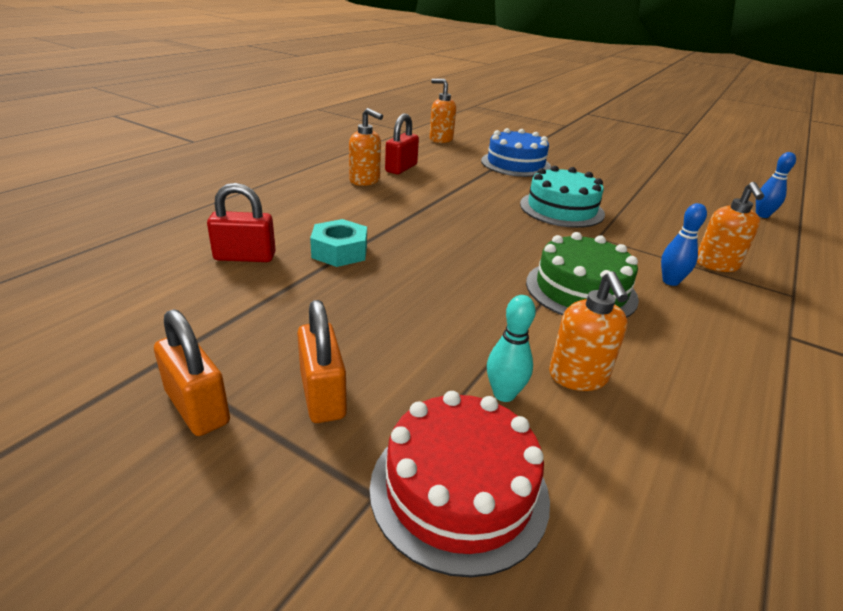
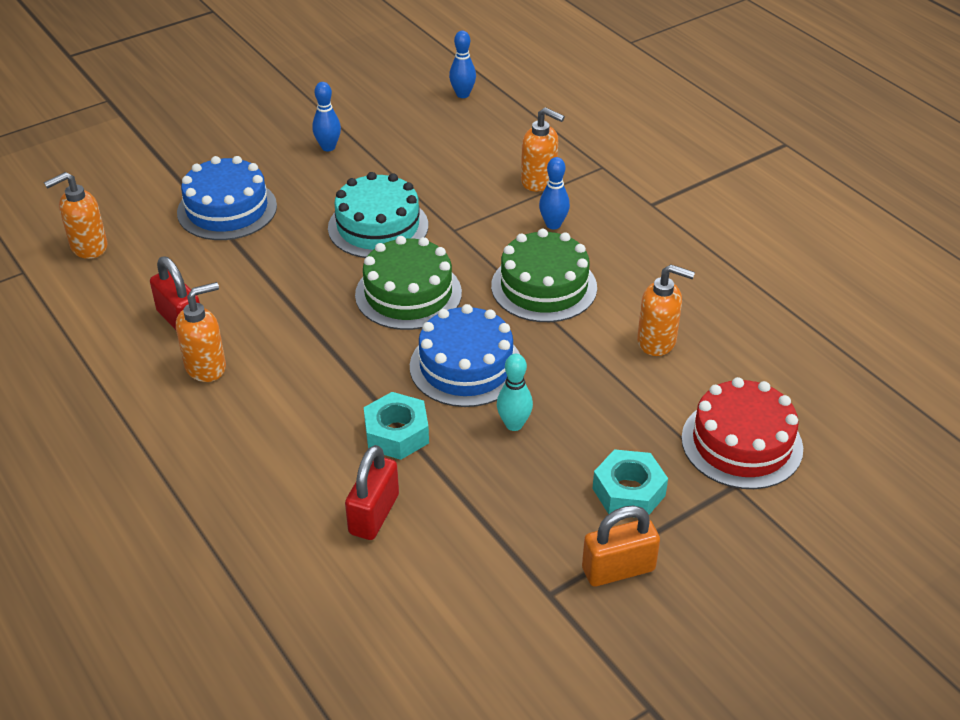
camera: 65 degrees left, 10 degrees up
(322, 395) = (628, 492): orange padlock -> turquoise nut
(440, 268) = (466, 366): none -> blue cake
(501, 231) = (408, 294): none -> green cake
(504, 394) = (662, 389): turquoise bowling pin -> turquoise bowling pin (514, 424)
(619, 181) = (328, 147): none -> blue bowling pin

